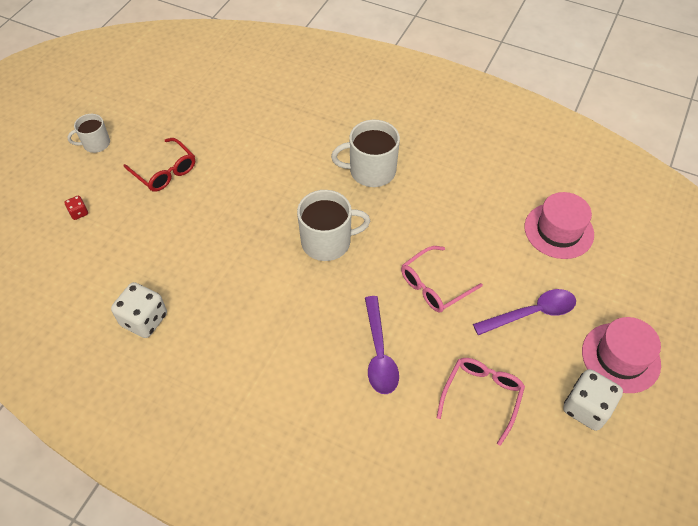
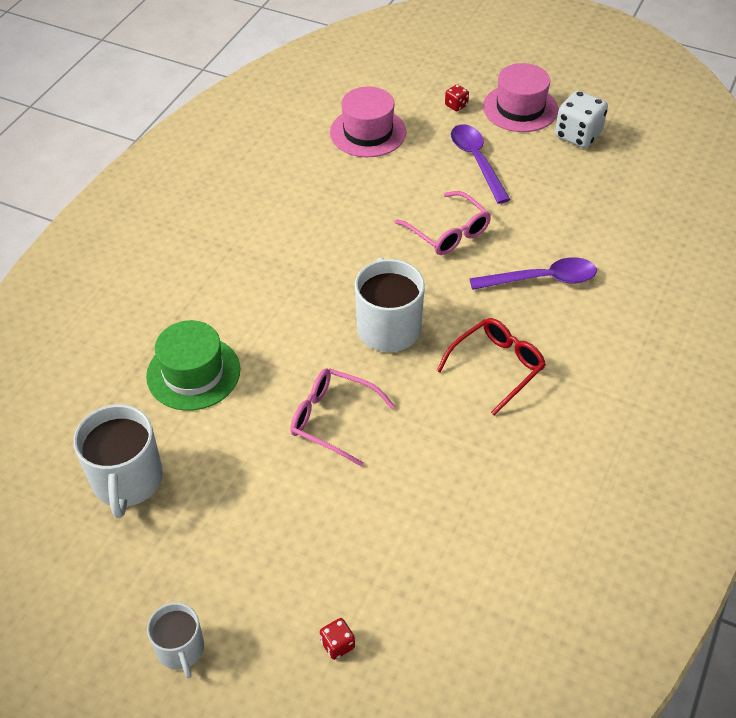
camera: 90 degrees left, 5 degrees down
(144, 320) = (527, 518): white dice -> none
(165, 172) = (255, 530): red glasses -> red glasses (497, 367)
(291, 135) = (193, 373): none -> green hat
(371, 171) = (270, 285): white mug -> white mug (127, 480)
(482, 396) = (578, 203): pink glasses -> pink glasses (332, 419)
(612, 301) = (456, 105): none -> red dice

